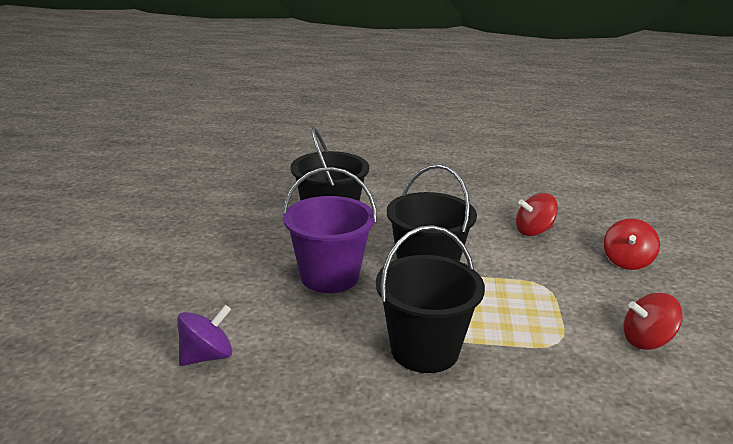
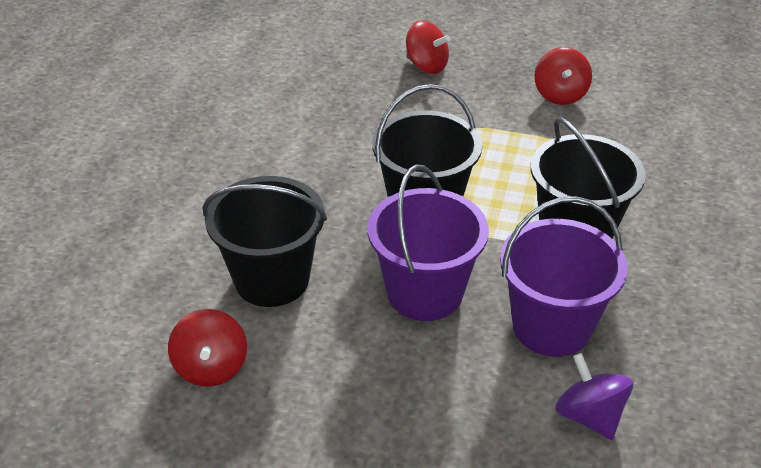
camera: 80 degrees left, 15 degrees up
(303, 337) = (551, 326): none -> purple bucket
(534, 231) = (349, 108): red spinning top -> red spinning top (211, 367)

